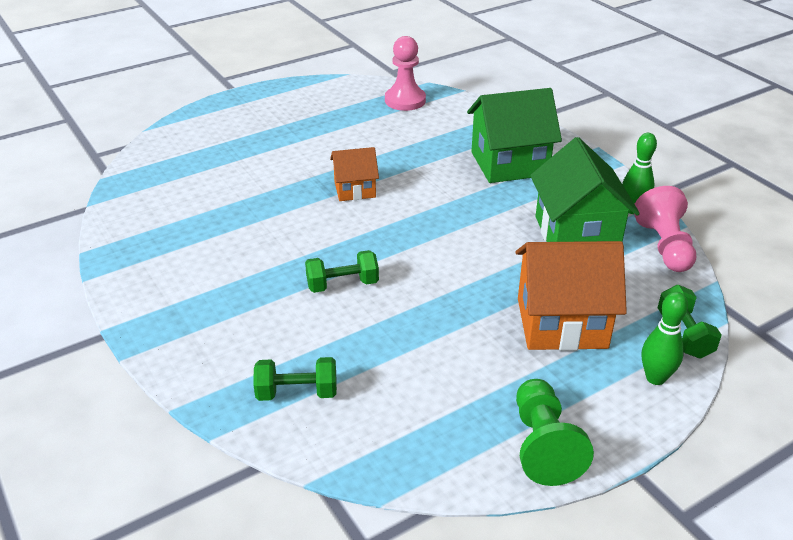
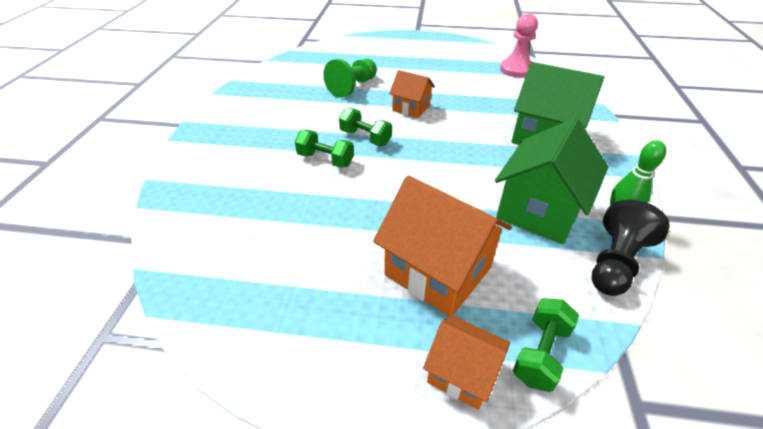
camera: 40 degrees right, 5 degrees up
(297, 393) = (210, 209): green dumbbell -> green dumbbell (365, 138)
(543, 445) = (295, 359): green pawn -> green pawn (353, 87)
(655, 378) = (462, 373): green bowling pin -> orange house
(664, 246) = (615, 262): pink pawn -> black pawn

